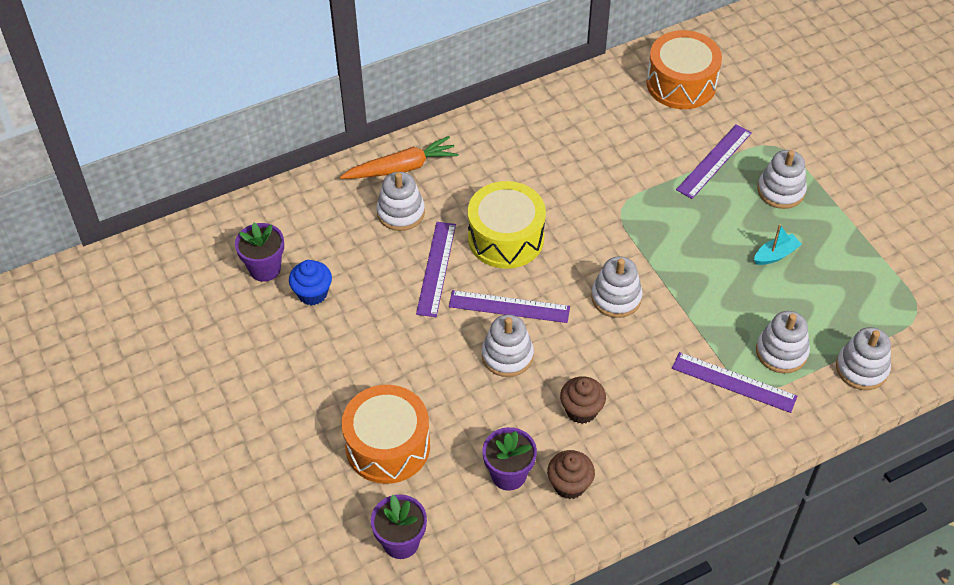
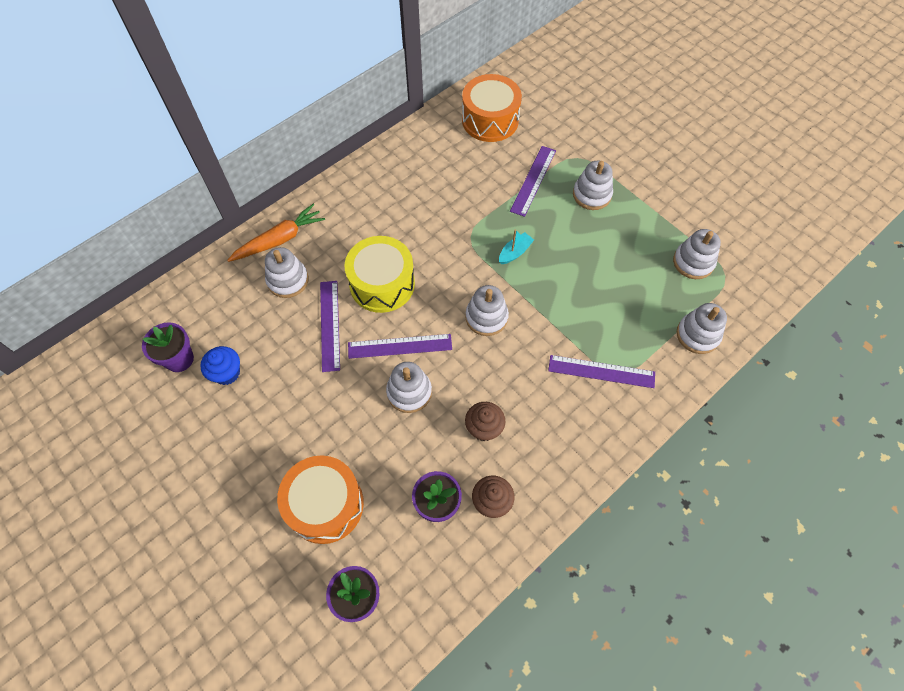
camera: 15 degrees left, 10 degrees up
(775, 255) = (603, 250): turquoise boat -> turquoise boat (515, 252)
(781, 352) = (631, 335): white stacking toy -> white stacking toy (693, 262)

